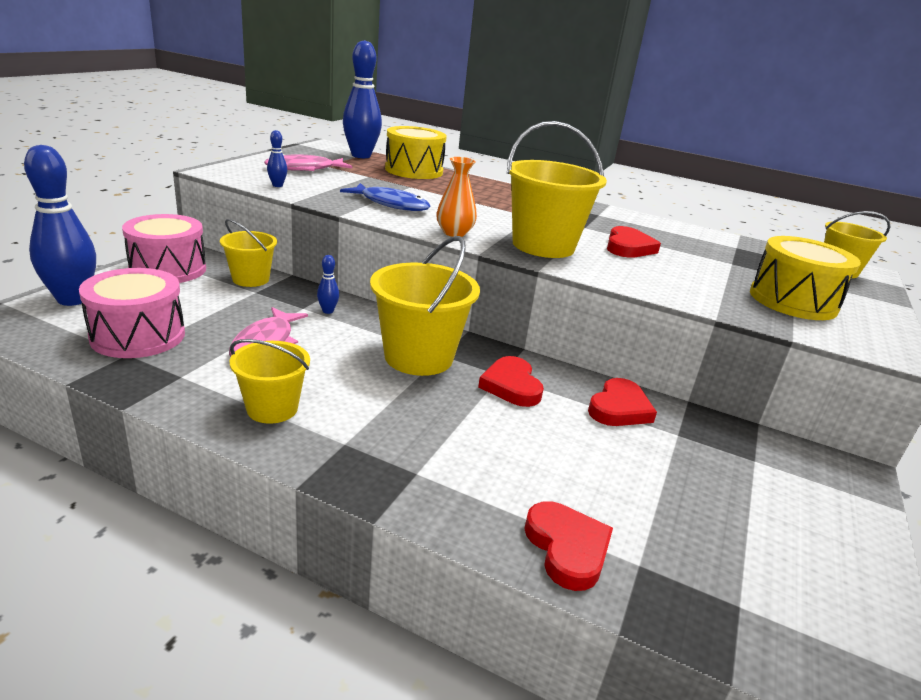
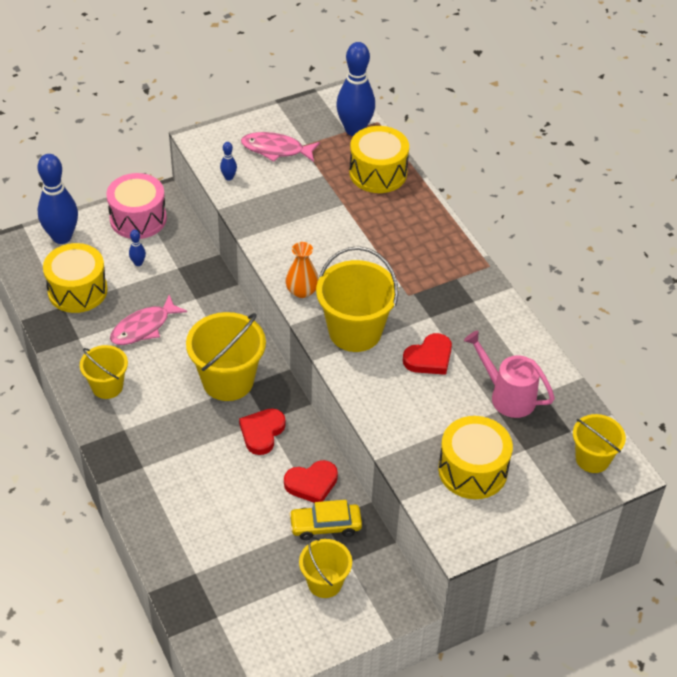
camera: 40 degrees right, 20 degrees up
(138, 336) = (77, 290): pink drum -> yellow drum
(250, 279) = (185, 250): yellow bucket -> yellow bucket (325, 583)
(328, 311) = (209, 308): blue bowling pin -> blue bowling pin (138, 263)
(391, 204) = (294, 232): blue fish -> none
(567, 548) = (170, 546): red heart -> none
(686, 438) = (325, 526): none -> yellow car
(720, 254) = (507, 395): none -> pink watering can

